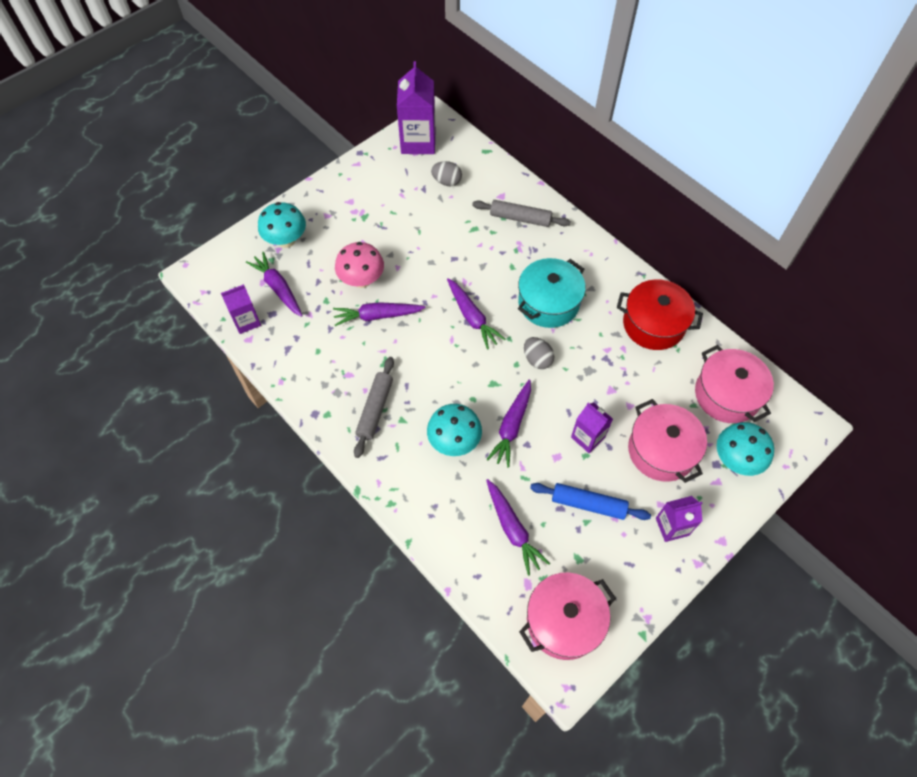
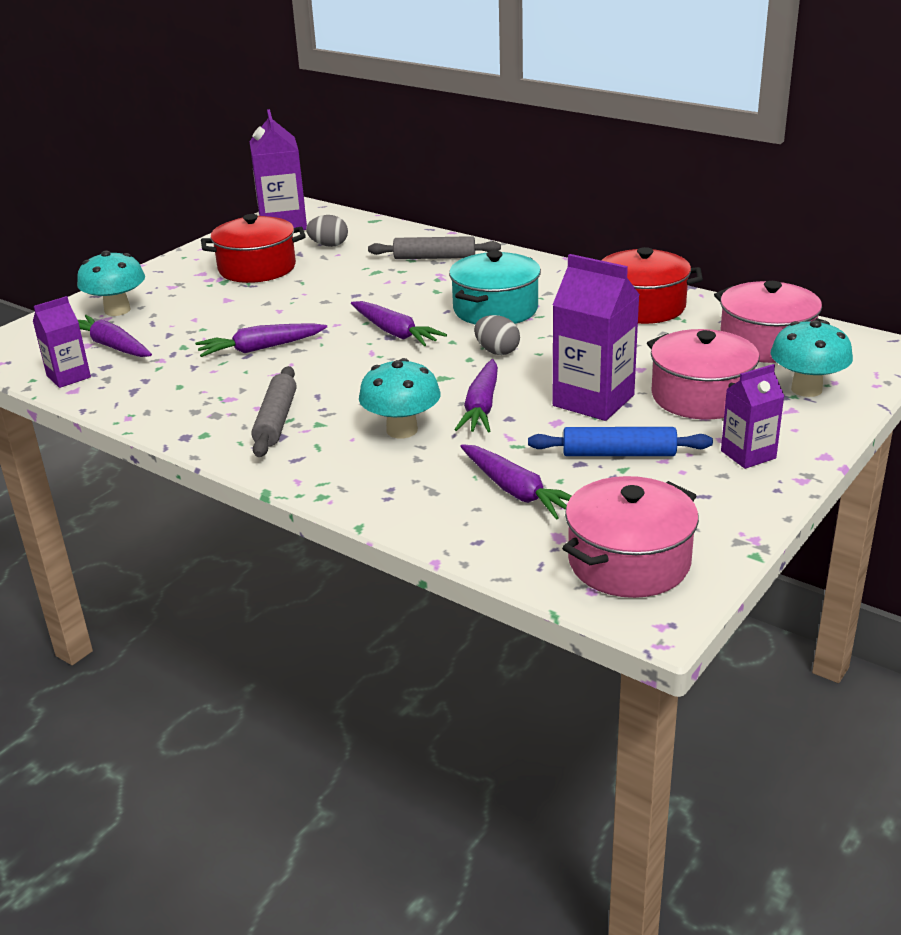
camera: 10 degrees left, 30 degrees down
(362, 280) = (231, 325): pink mushroom -> none
(390, 203) = (257, 268): none -> red pot
(587, 437) = (593, 400): purple carton -> purple carton, size x1.69

